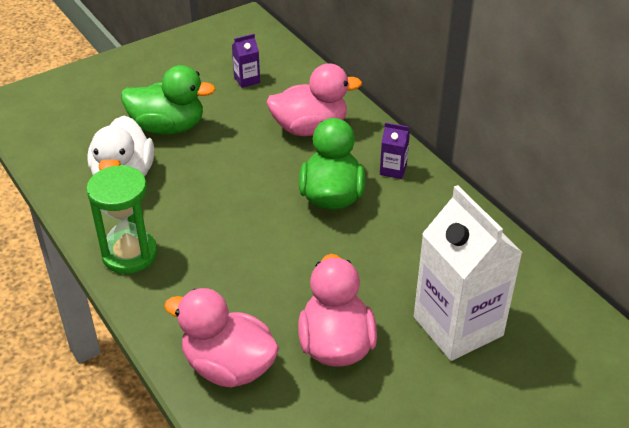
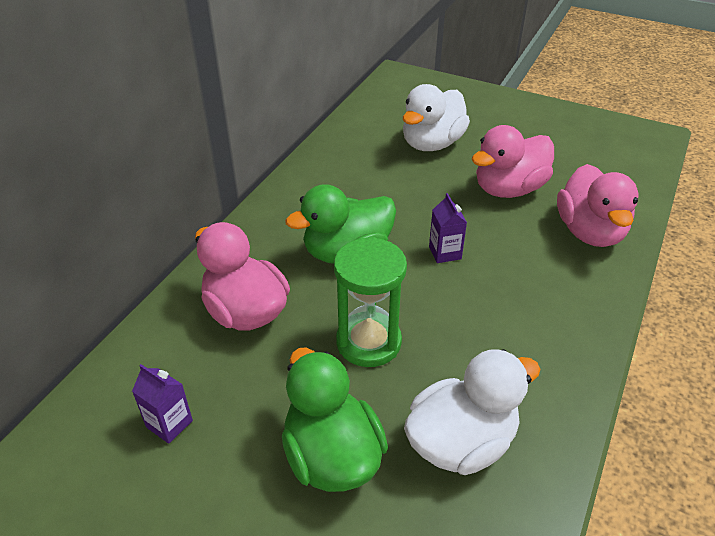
camera: 120 degrees left, 0 degrees up
(129, 254) = (558, 360): green hourglass -> green hourglass (368, 342)
(393, 170) = (276, 227): purple carton -> purple carton (445, 253)
(458, 326) = (432, 144): white carton -> white duck

